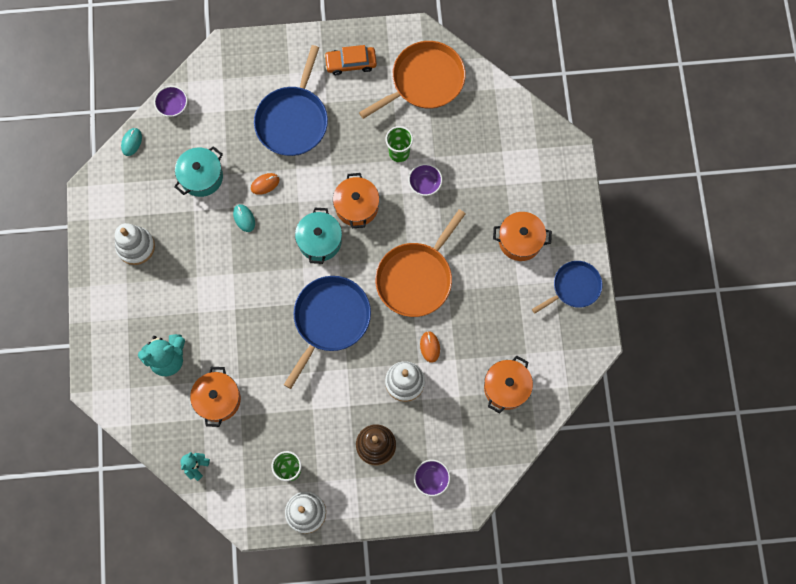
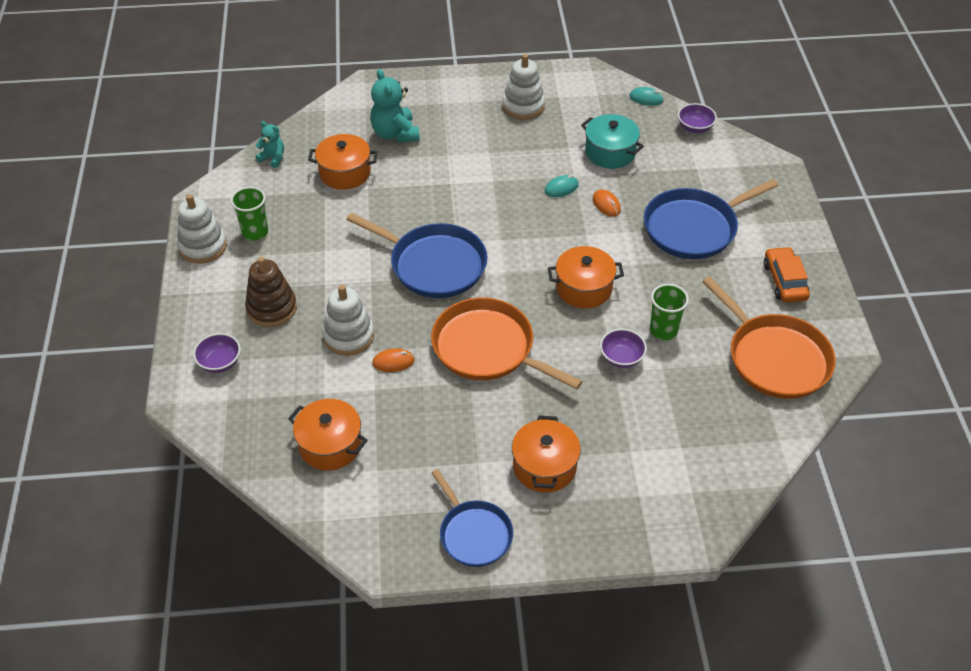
camera: 90 degrees right, 25 degrees down
(293, 120) = (694, 228): blue pan -> blue pan turned 45 degrees counterclockwise
(320, 241) = (535, 254): turquoise pot -> none

